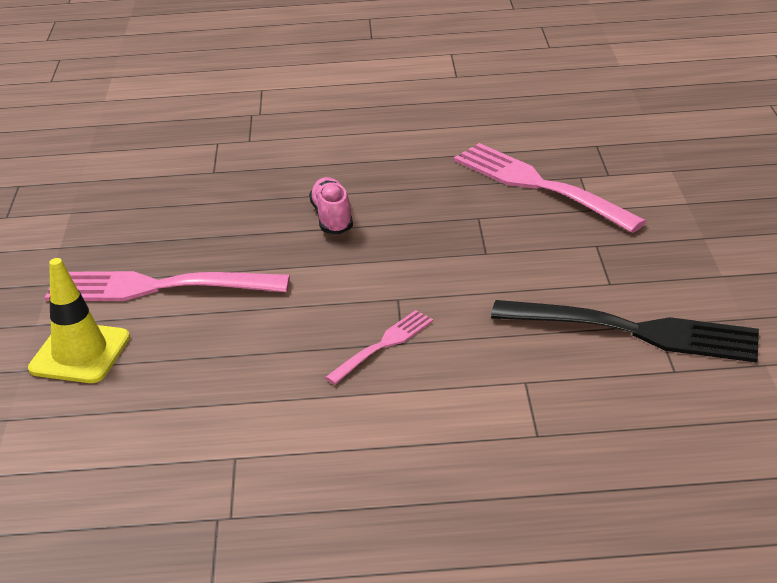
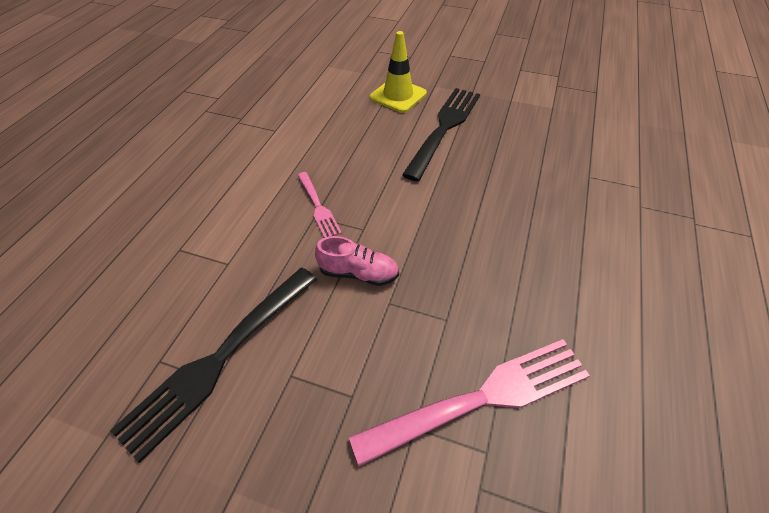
camera: 110 degrees right, 15 degrees up
(159, 287) = (444, 129): pink fork -> black fork
(332, 217) = (490, 223): pink shoe -> pink shoe (358, 273)

